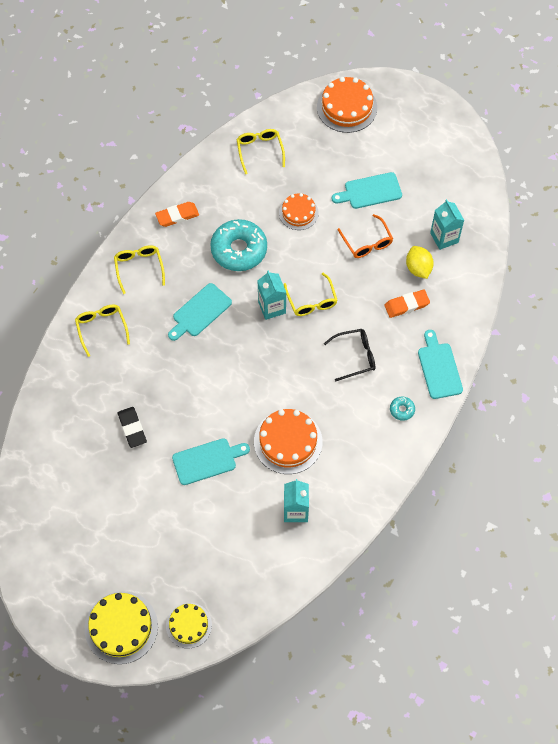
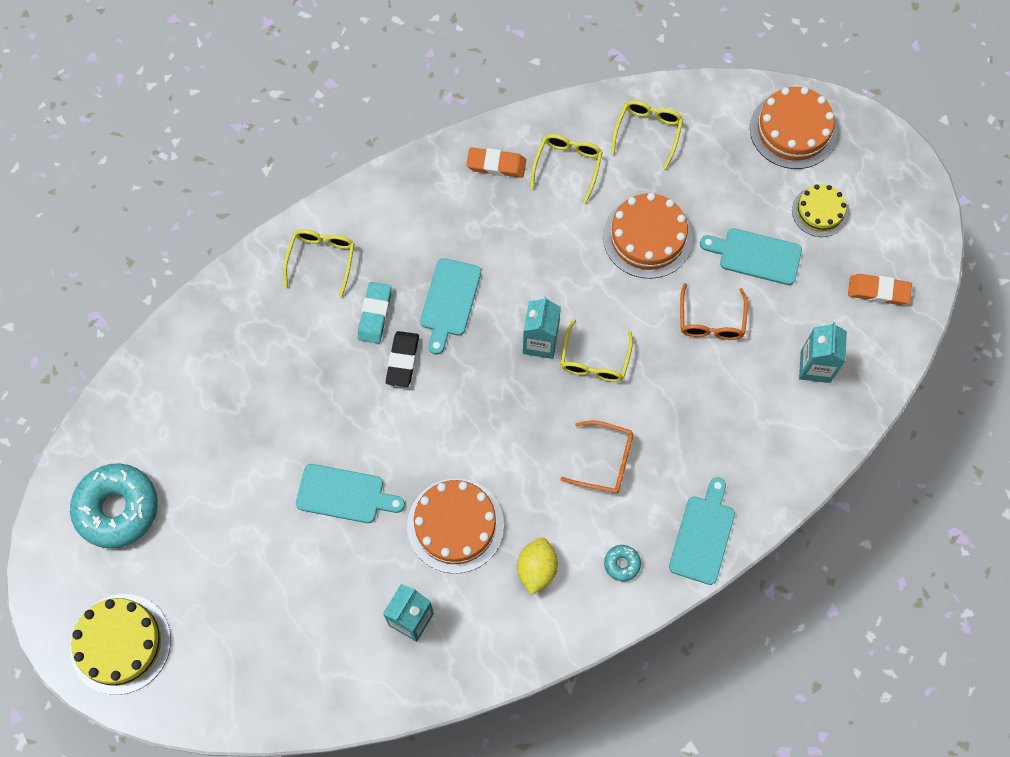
camera: 30 degrees right, 5 degrees up
(132, 428) = (281, 404): black eraser -> black eraser (402, 360)
(139, 268) = (411, 207): yellow glasses -> yellow glasses (567, 165)
(157, 344) = (375, 314): none -> turquoise eraser
(188, 625) = (198, 688): yellow cake -> yellow cake (819, 211)
(200, 312) = (449, 301): turquoise cutting board -> turquoise cutting board turned 60 degrees counterclockwise
(239, 250) = (545, 247): turquoise donut -> turquoise donut (117, 509)
(298, 213) = (647, 237): orange cake -> orange cake, size x1.59
(355, 356) = (605, 461): black glasses -> orange glasses
(406, 305) = (711, 430): orange eraser -> orange eraser (878, 291)
(418, 268) = (756, 389): yellow lemon -> yellow lemon (536, 569)

